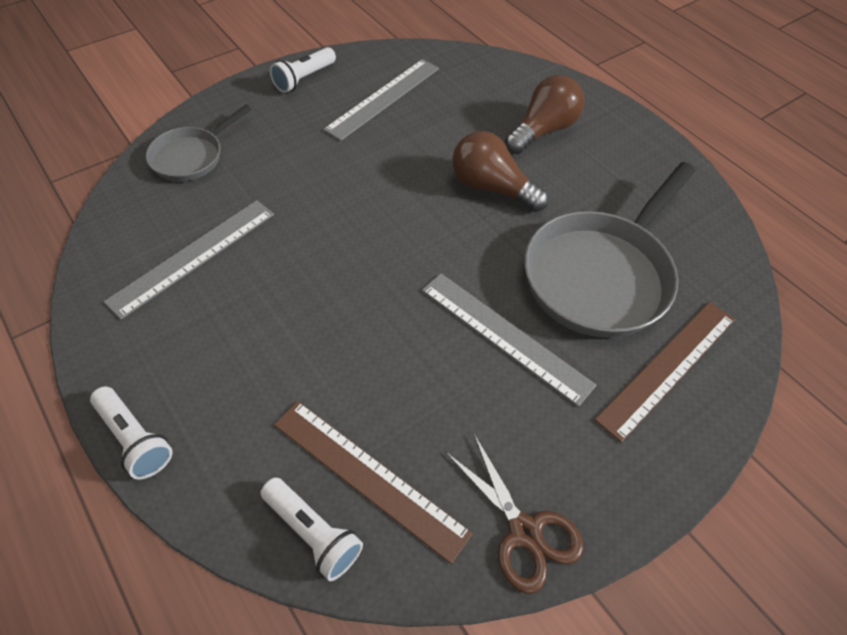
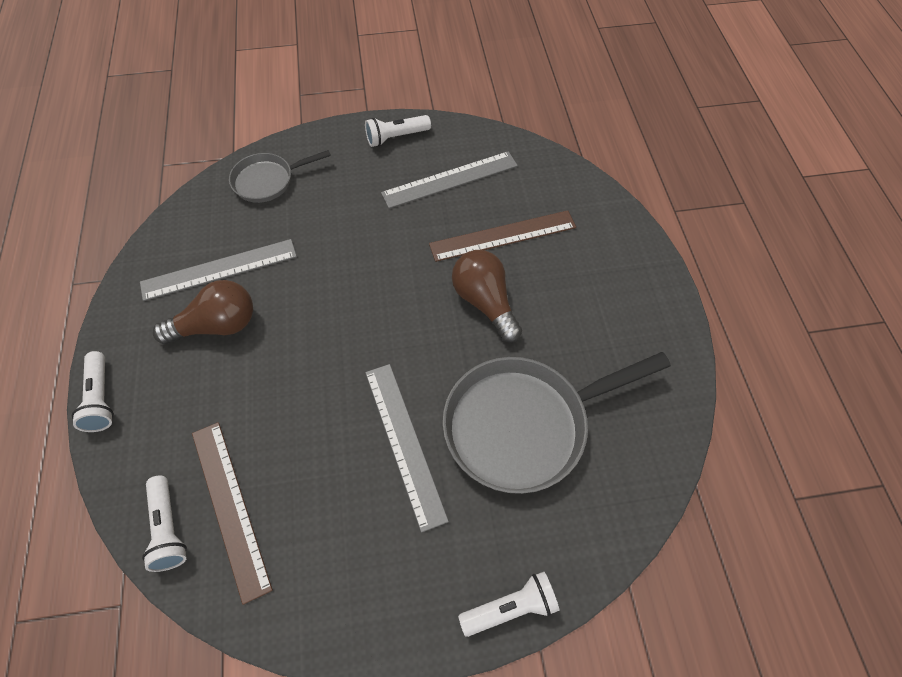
camera: 30 degrees right, 5 degrees up
(524, 531) = (310, 610): brown scissors -> none
(543, 130) = (570, 263): brown light bulb -> brown light bulb (217, 325)
(668, 367) = (521, 537): brown ruler -> brown ruler (503, 236)
(703, 431) = (511, 607): none -> white flashlight

